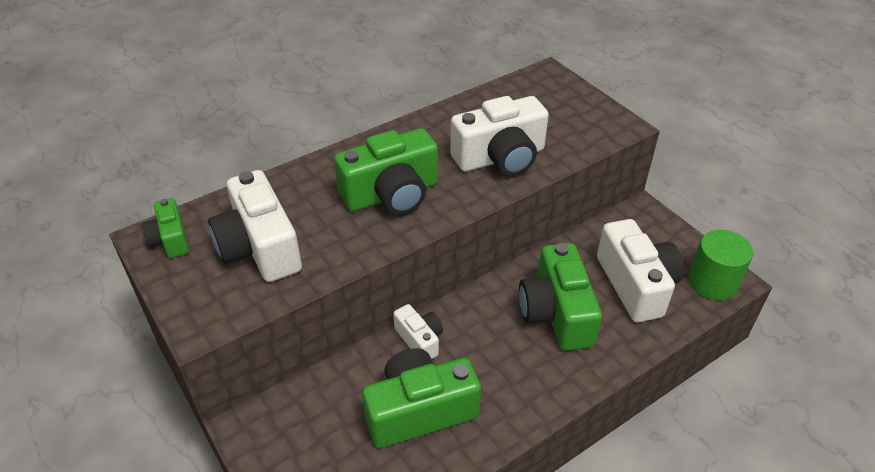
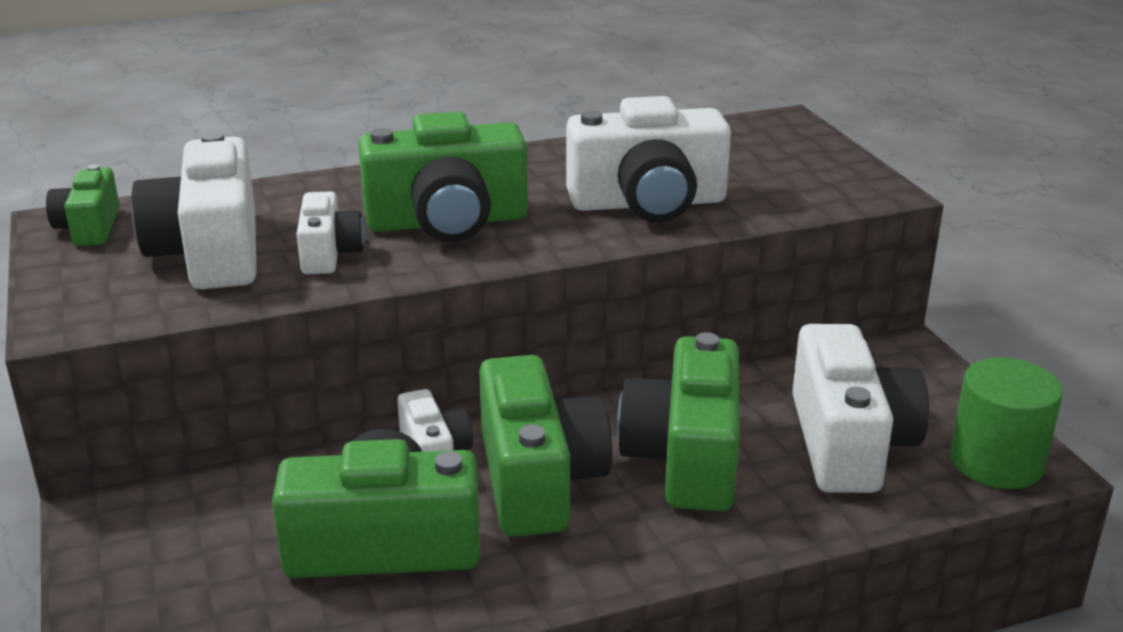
camera: 15 degrees right, 15 degrees down
(334, 235) = (329, 254): none -> white camera
(484, 346) = (538, 480): none -> green camera

